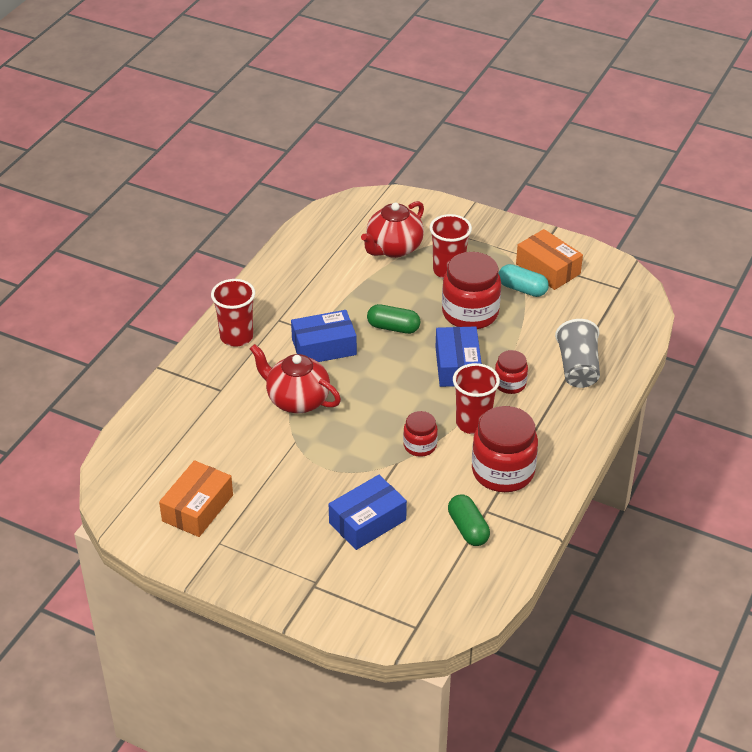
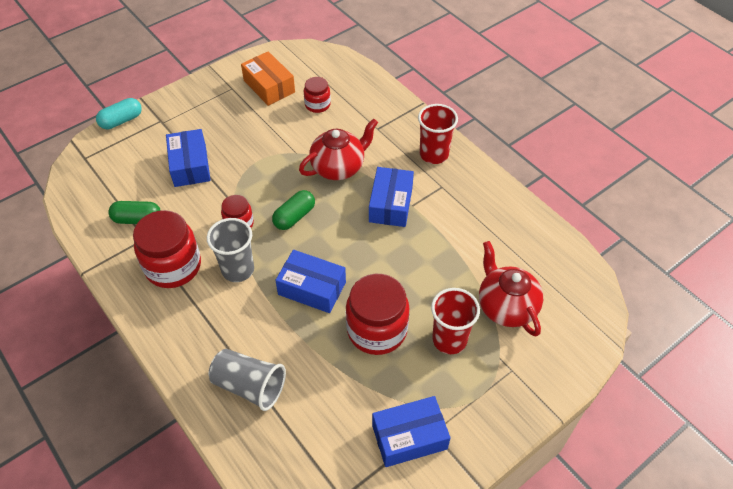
camera: 115 degrees right, 10 degrees up
(393, 327) = (389, 261): green capsule -> green capsule (294, 217)
(473, 423) = (238, 269): red cup -> grey cup
(510, 384) = (265, 318): red jar -> red jar (317, 105)
(522, 289) = (389, 394): turquoise capsule -> turquoise capsule (121, 121)
(548, 269) = (409, 437): orange box -> blue box

